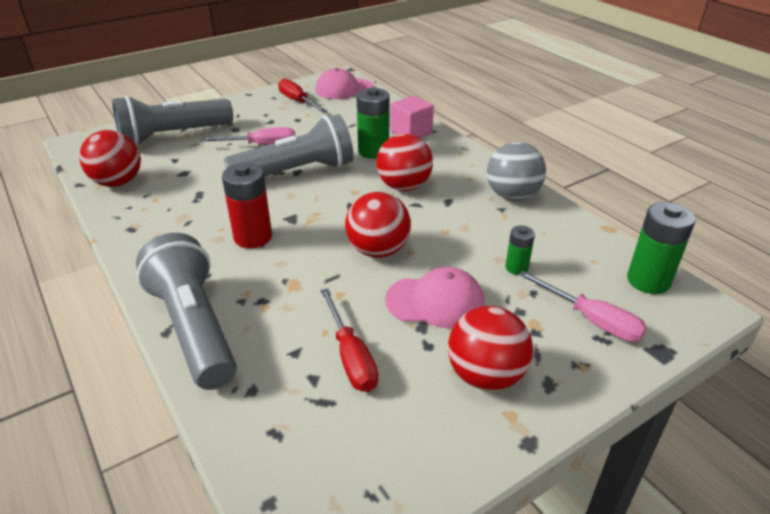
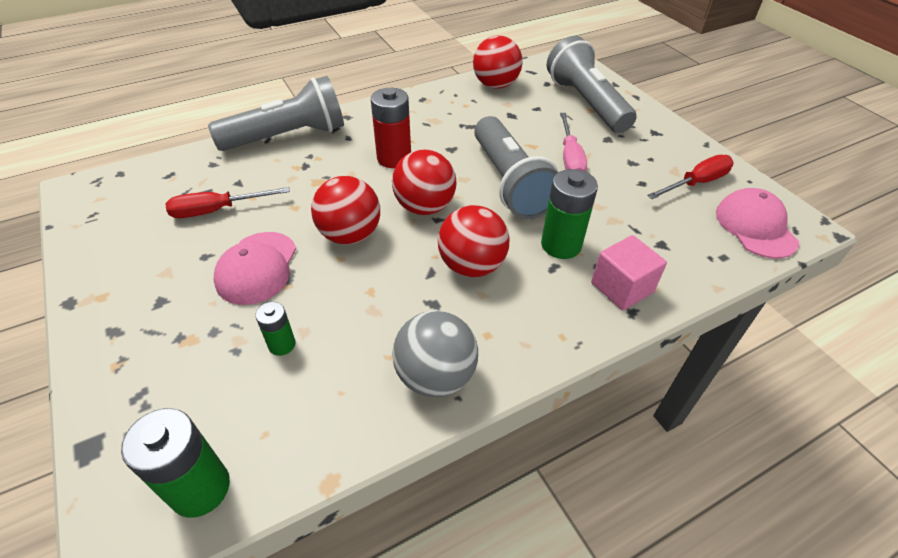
camera: 95 degrees right, 10 degrees up
(485, 375) = (149, 288): red ball -> red ball (425, 207)
(591, 320) = (168, 394): pink screwdriver -> none

